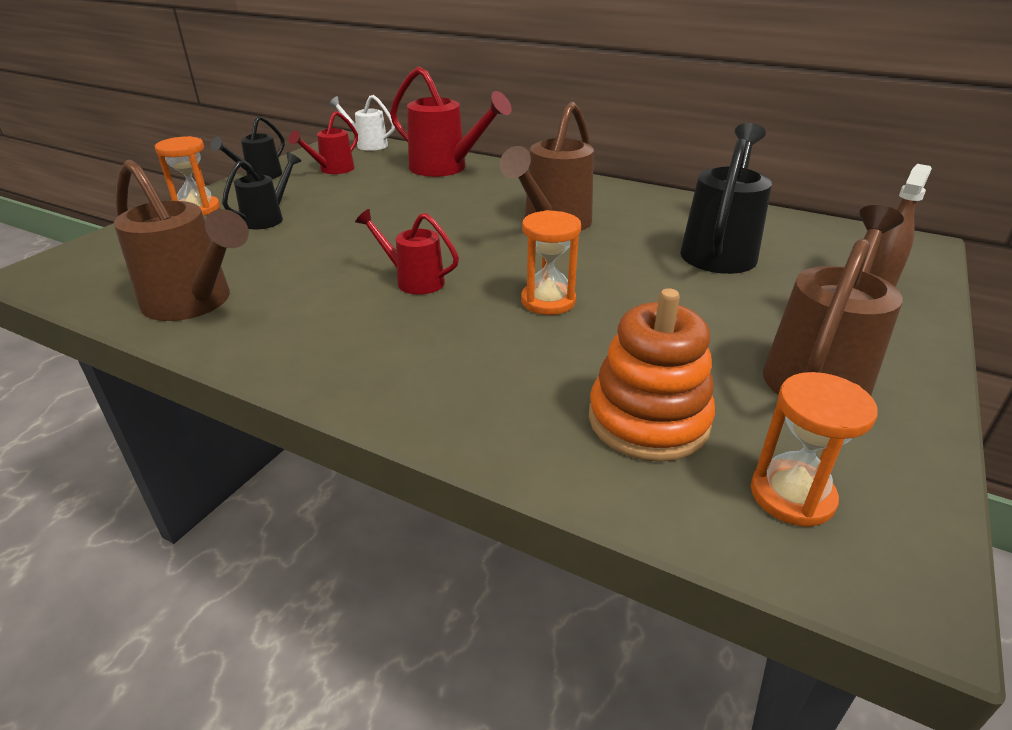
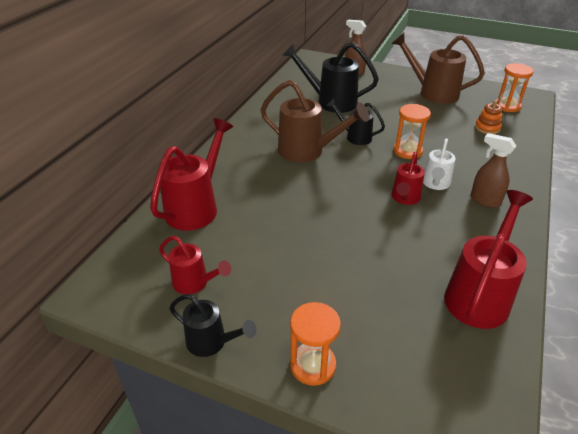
camera: 95 degrees left, 5 degrees up
(194, 303) = (479, 295): brown watering can -> red watering can
(268, 218) = (326, 299): black watering can -> black watering can (355, 137)
(368, 144) = (111, 272): white watering can -> white watering can (435, 184)
(378, 351) = (484, 200): none -> brown spray bottle
(648, 420) = (487, 128): orange stacking toy -> orange stacking toy, size x0.53

